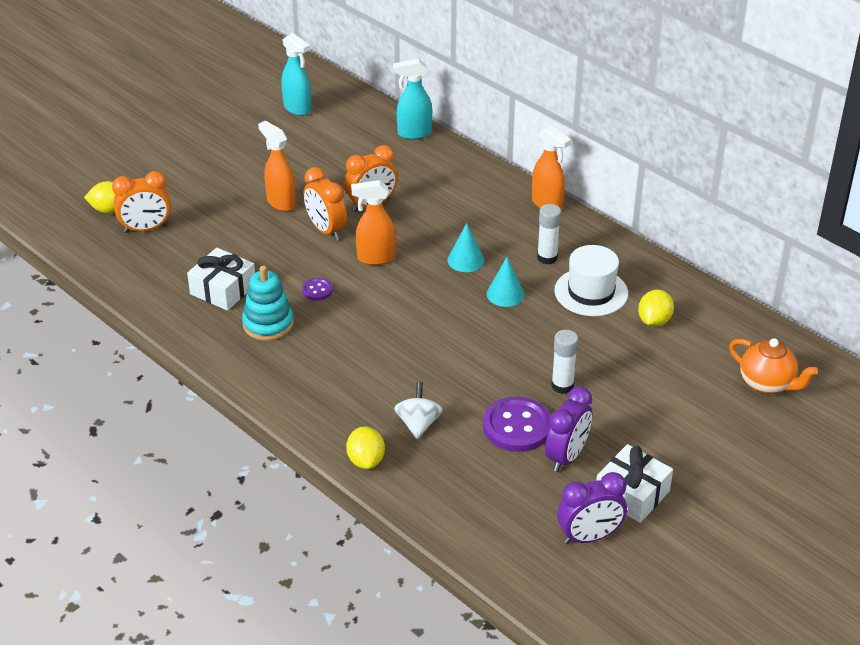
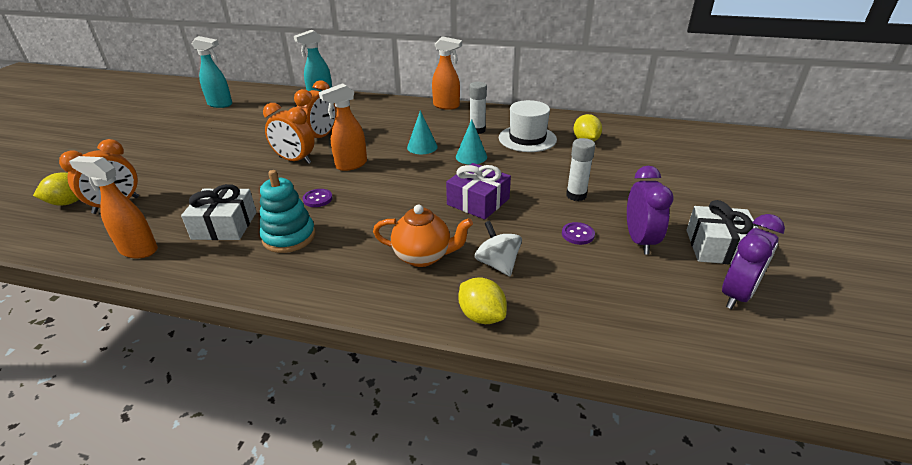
camera: 30 degrees left, 5 degrees down
(281, 202) = (242, 155): orange spray bottle -> orange spray bottle (138, 250)
(460, 353) = (478, 201): none -> purple gift
(517, 427) = (577, 234): purple button -> purple button, size x0.49
(767, 384) = (696, 150): orange teapot -> orange teapot (423, 256)

